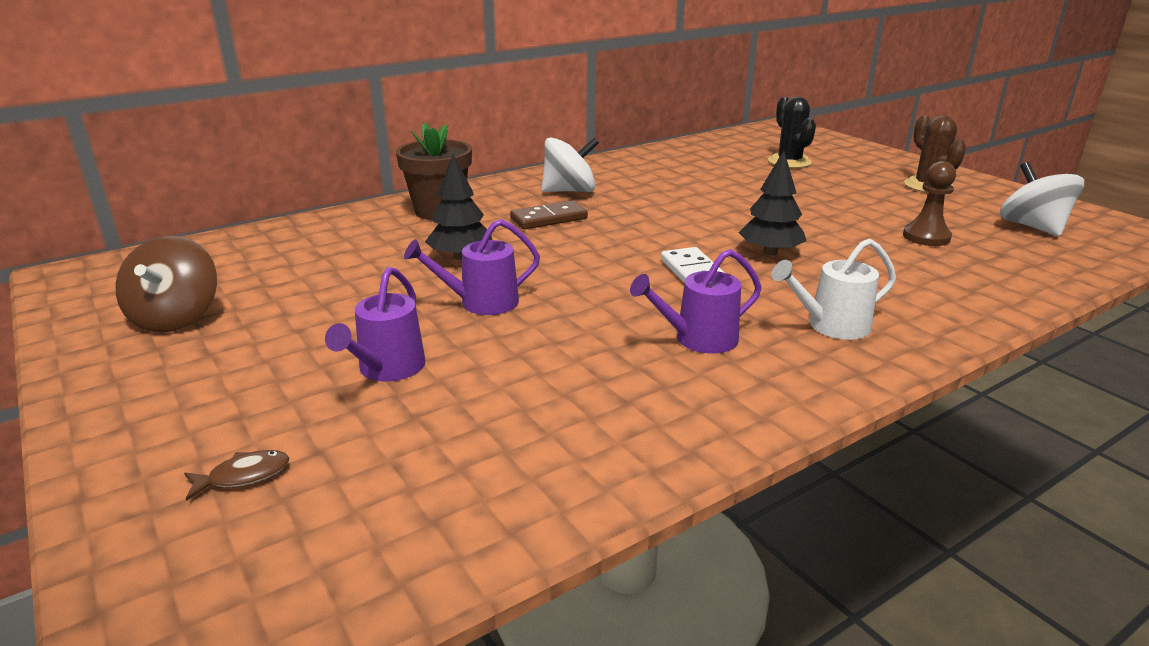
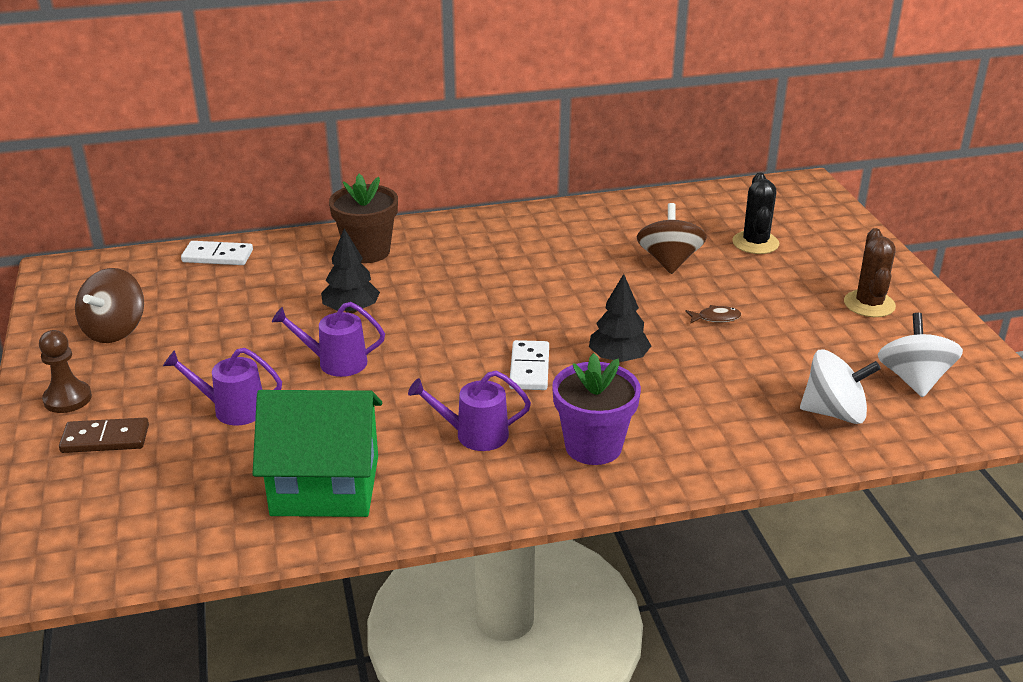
camera: 20 degrees right, 5 degrees up
(243, 476) = (104, 471): brown fish -> brown fish (715, 318)
(271, 236) = (217, 256): none -> white domino
(387, 369) = (232, 409): purple watering can -> purple watering can turned 60 degrees clockwise
(549, 219) = (455, 279): brown domino -> brown domino (105, 439)
(570, 191) = (500, 246): white spinning top -> white spinning top (834, 413)
(573, 426) = (325, 485): none -> green house
(733, 181) = (669, 261): none -> brown spinning top
(831, 326) = (593, 446): white watering can -> purple flower pot
(926, 237) = (787, 370): brown pawn -> brown pawn (67, 399)

